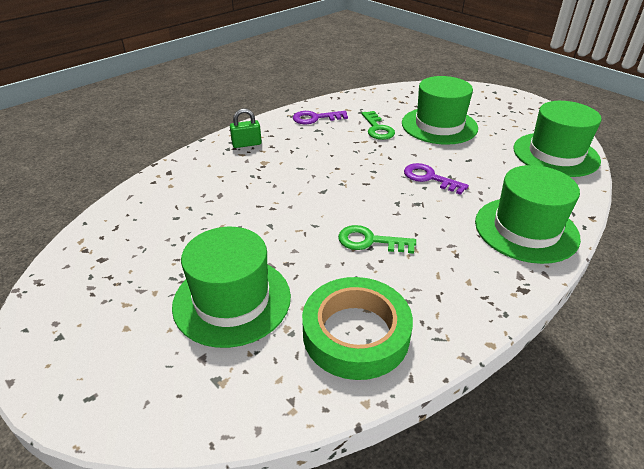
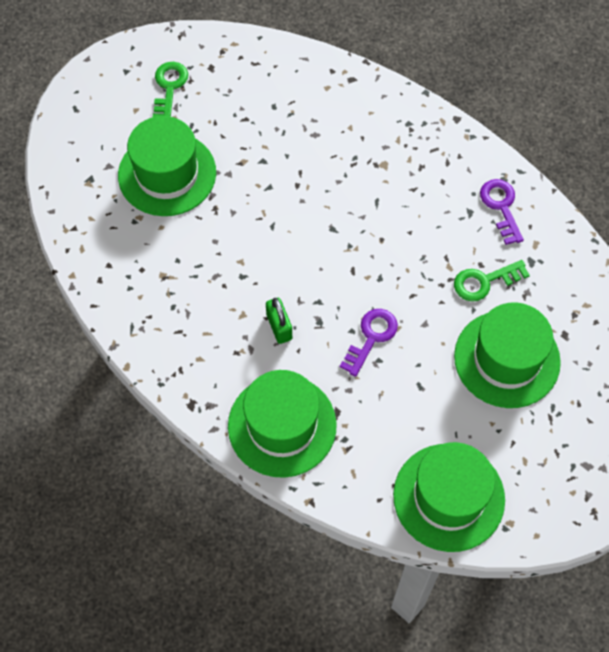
camera: 85 degrees right, 25 degrees up
(246, 144) = (421, 140): green padlock -> green padlock (279, 327)
(356, 333) = (134, 267): green tape -> none
(370, 241) = (251, 276): green key -> green key (169, 87)

